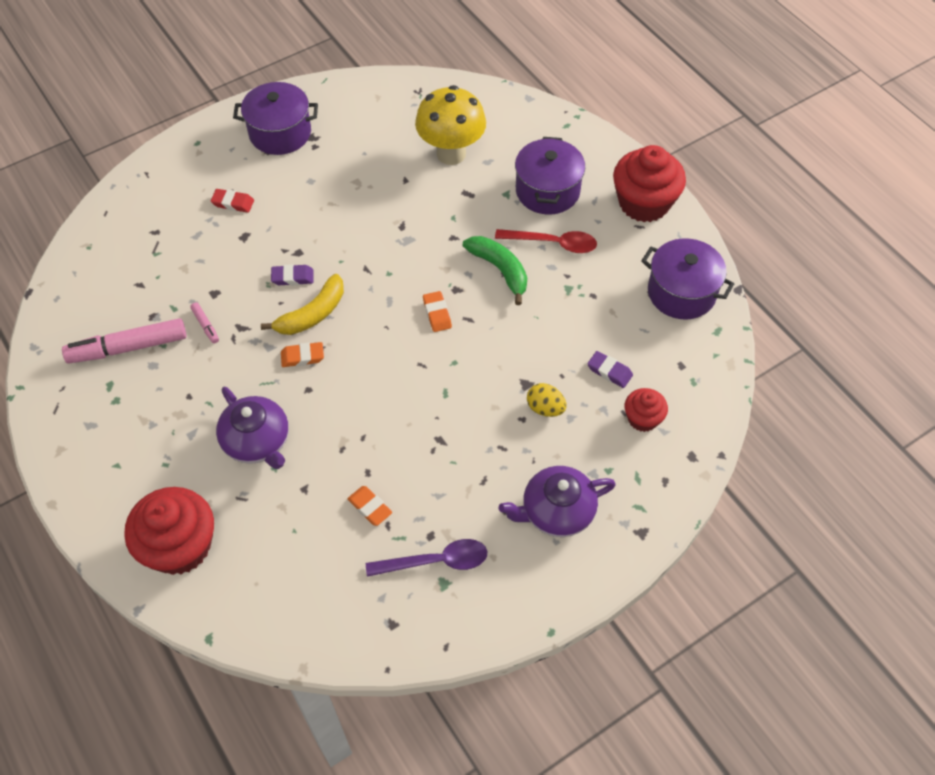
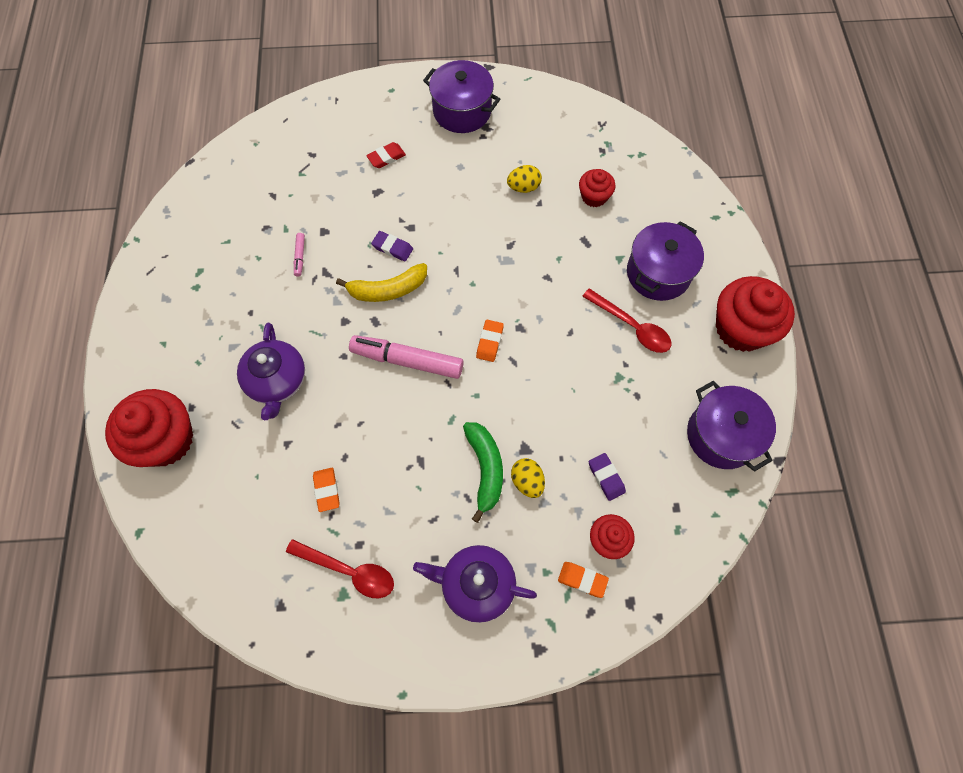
camera: 30 degrees right, 10 degrees up
(128, 348) = (231, 246): pink marker -> pink marker (407, 360)
(233, 203) = (386, 157): red eraser -> red eraser turned 75 degrees counterclockwise
(302, 357) = (357, 324): orange eraser -> orange eraser (582, 580)
(382, 173) = (523, 187): none -> yellow egg
(435, 561) = (348, 571): purple spoon -> red spoon
(451, 154) = (594, 197): yellow mushroom -> red cupcake
(500, 270) = (569, 329): green banana -> green banana (485, 469)

